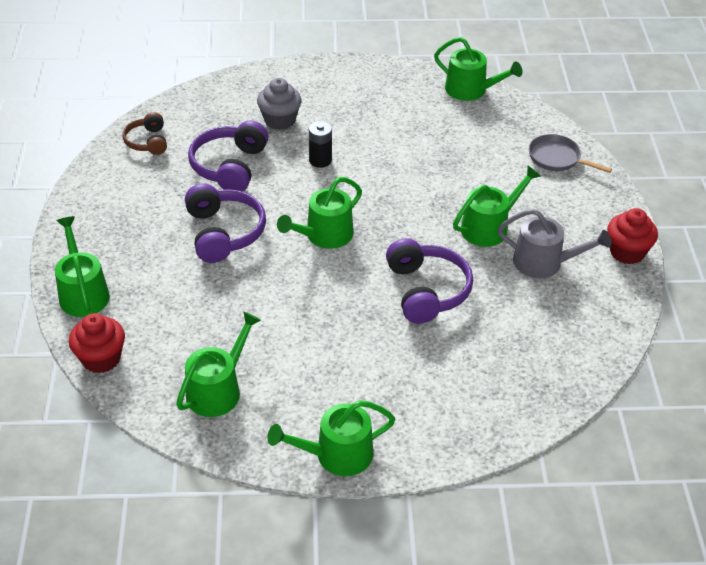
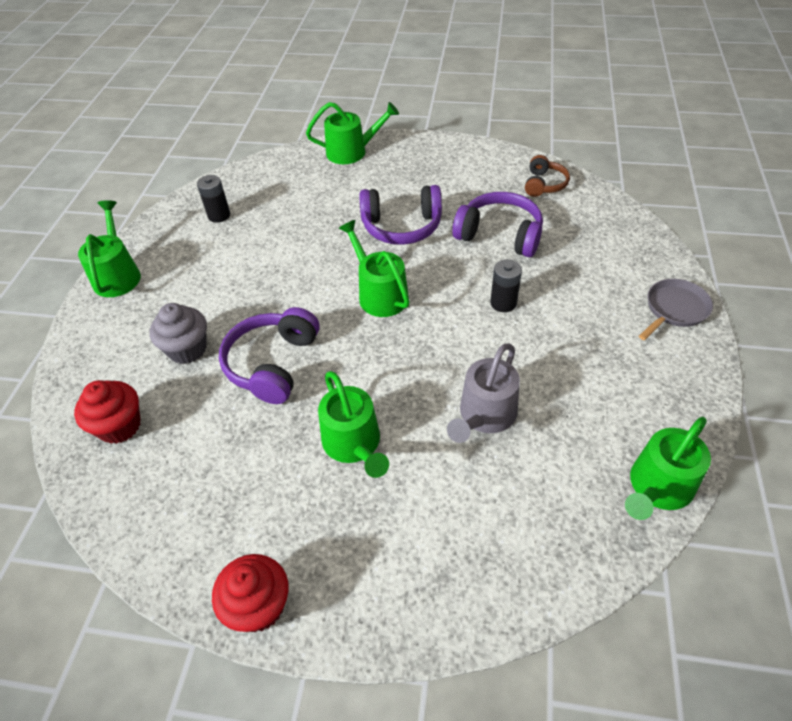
camera: 105 degrees right, 5 degrees up
(101, 358) = (279, 161): red cupcake -> red cupcake (120, 426)
(147, 142) = (544, 184): brown headphones -> brown headphones turned 105 degrees clockwise
(218, 390) = (219, 215): green watering can -> black battery
(280, 120) = (579, 276): grey cupcake -> grey cupcake (187, 349)
(426, 291) = (273, 364): purple headphones -> purple headphones turned 105 degrees clockwise
(544, 263) = (275, 490): grey watering can -> grey watering can (485, 415)
(557, 158) = (482, 570): grey pan -> grey pan (674, 309)

